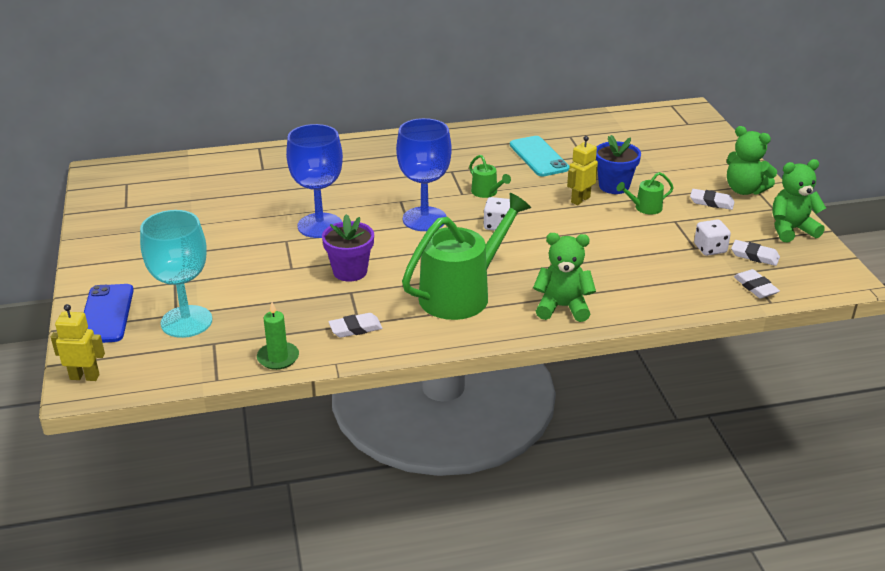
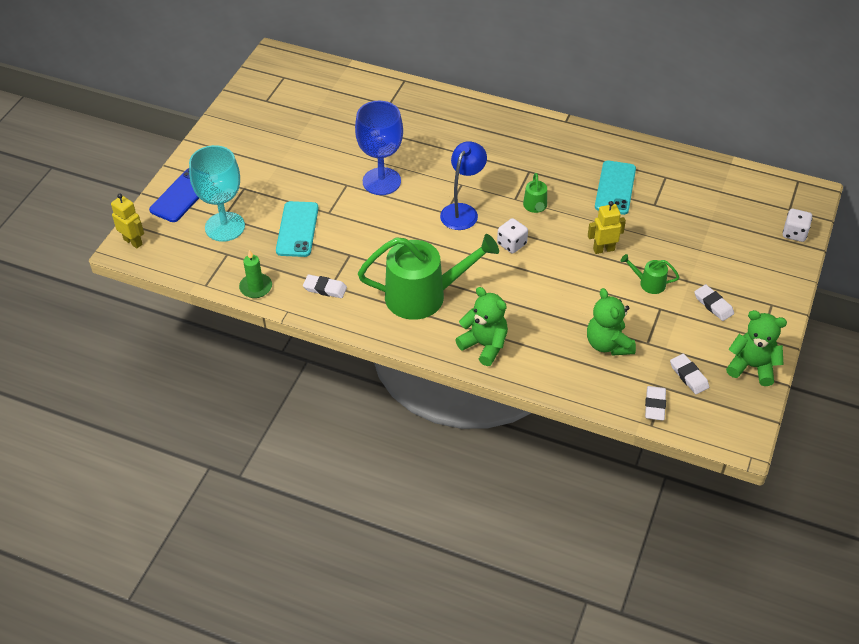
camera: 35 degrees right, 15 degrees up
(272, 293) = (297, 229): none -> turquoise phone
(350, 271) = (365, 235): purple flower pot -> none
(424, 219) = (462, 211): blue goblet -> blue lamp
(614, 186) = (646, 248): blue flower pot -> none
(710, 249) = (658, 350): white dice -> white dice (794, 233)
(744, 190) = (758, 306): green teddy bear -> green teddy bear (608, 344)

